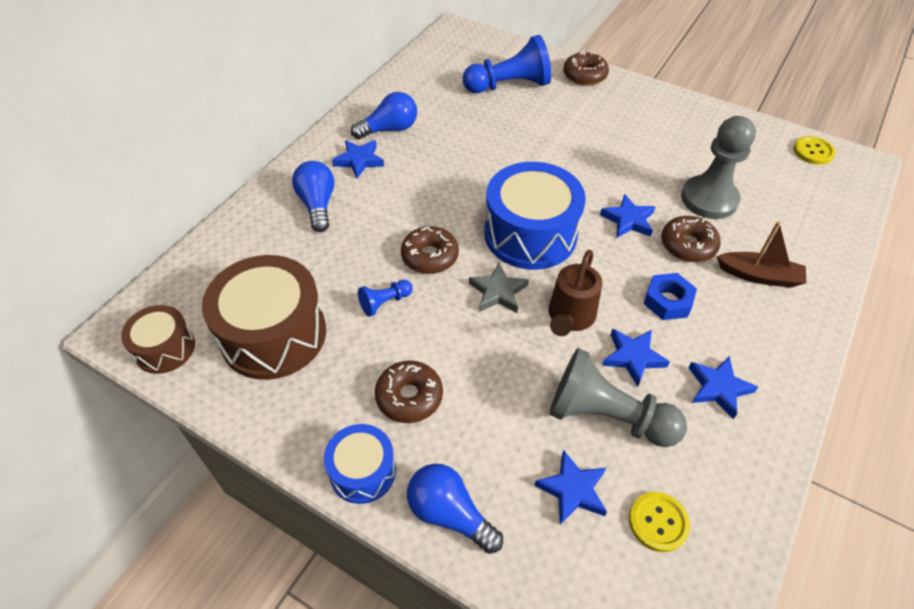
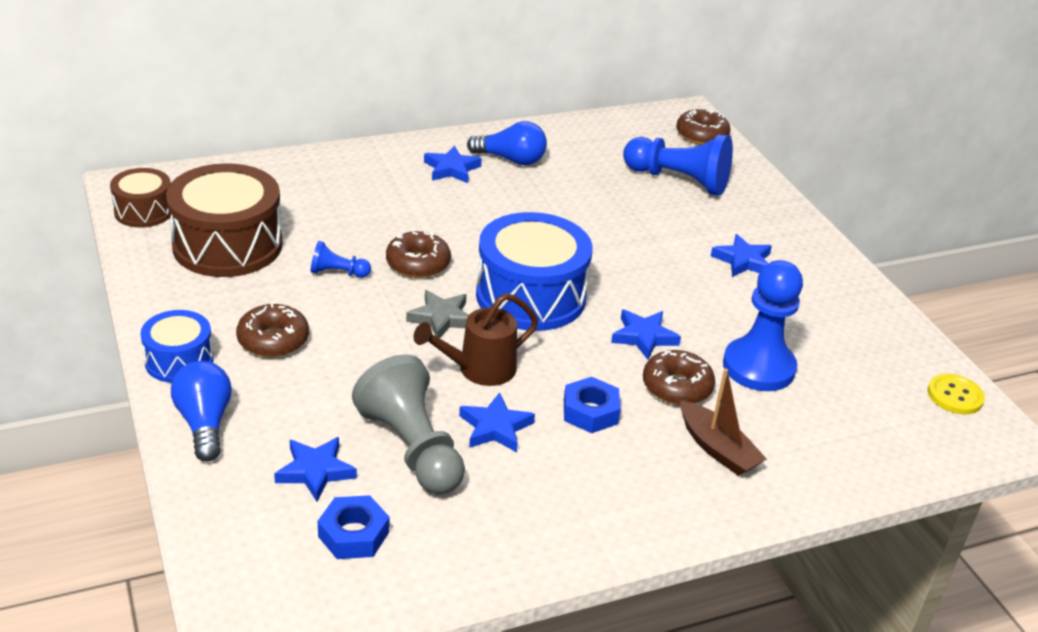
camera: 35 degrees right, 15 degrees down
(317, 204) = (374, 181): blue light bulb -> none
(584, 75) = (775, 209): brown donut -> brown donut (701, 135)
(658, 522) = (353, 534): yellow button -> blue nut
(709, 199) = (758, 367): grey pawn -> blue pawn
(718, 388) = (543, 494): blue star -> blue star (743, 261)

